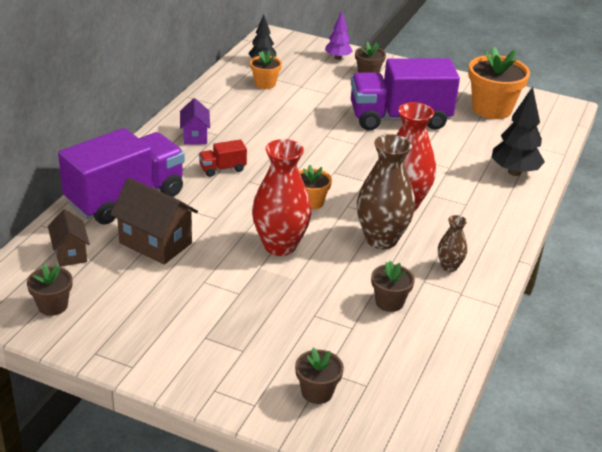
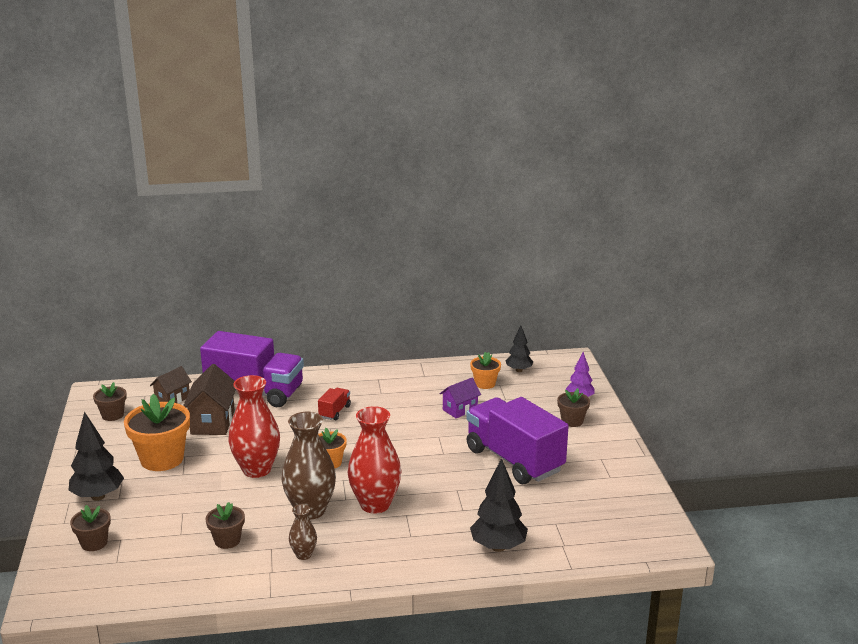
camera: 60 degrees right, 10 degrees down
(195, 136) = (367, 386): purple house -> purple house (460, 409)
(222, 169) = (334, 412): red truck -> red truck turned 75 degrees clockwise
(224, 365) = (98, 496): none -> black tree
(491, 109) = (602, 502): orange flower pot -> orange flower pot (162, 459)

